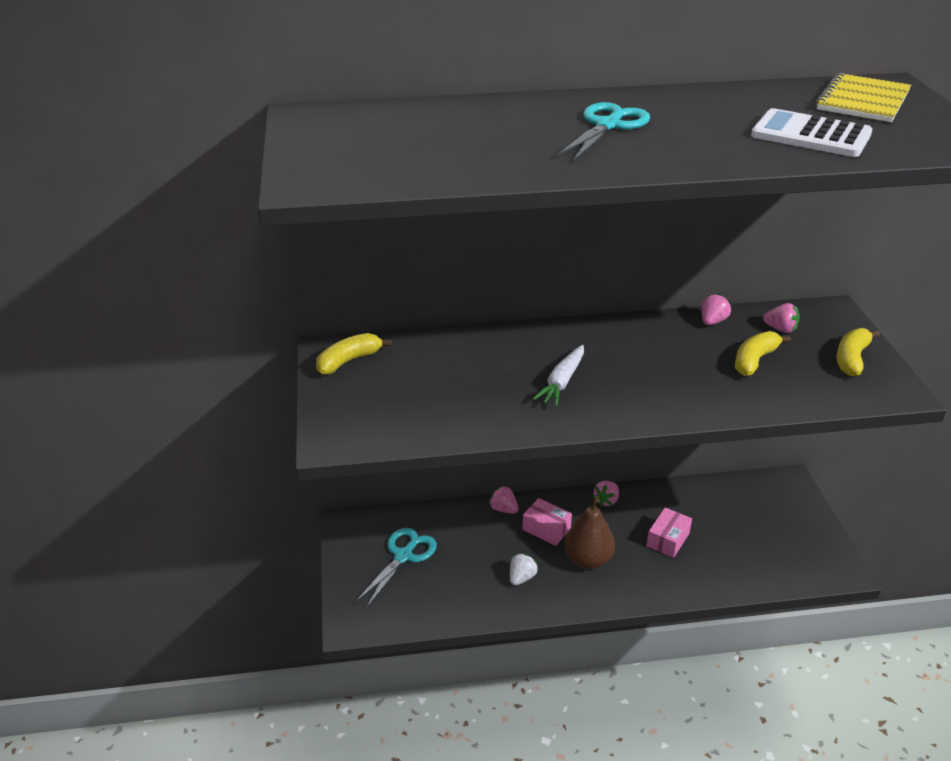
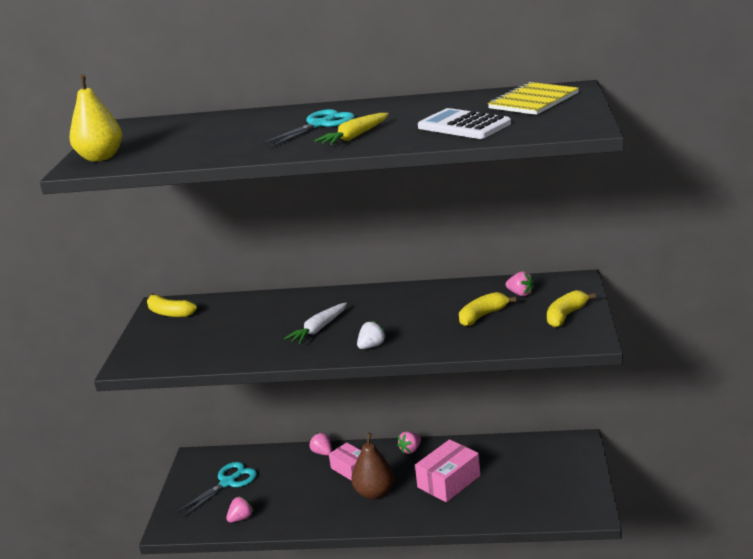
camera: 15 degrees right, 10 degrees down
(325, 169) = (101, 158): none -> yellow pear
(349, 361) = (170, 313): yellow banana -> yellow banana turned 120 degrees counterclockwise
(521, 578) = (314, 503): white strawberry -> white strawberry (371, 346)
(668, 540) = (449, 481): pink box -> pink box, size x1.52
(677, 147) = (355, 137): none -> yellow carrot
(712, 321) = (467, 288): pink strawberry -> pink strawberry (241, 518)

